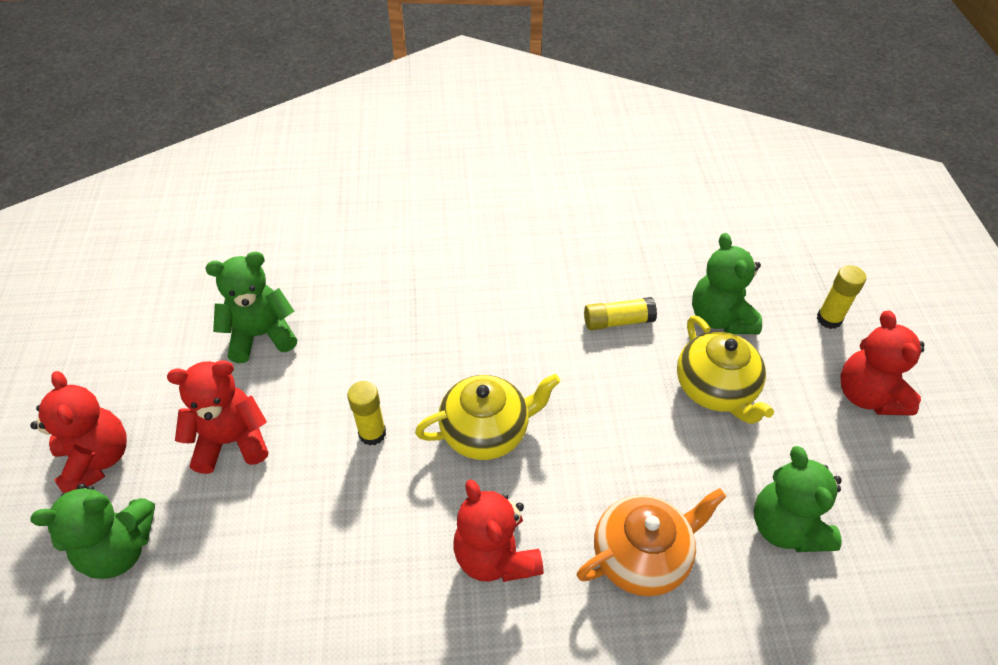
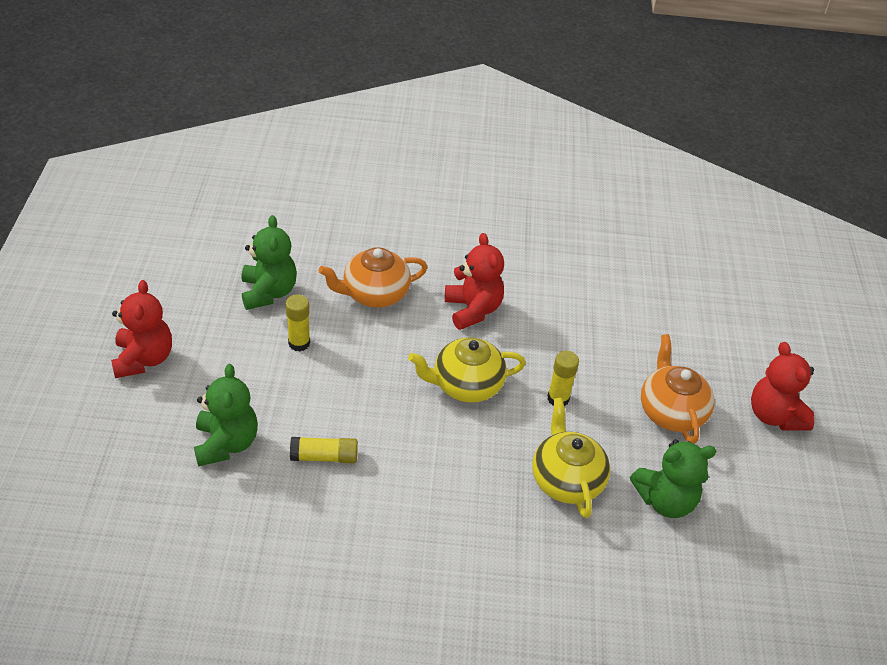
camera: 175 degrees left, 5 degrees down
(119, 549) = (732, 355): green teddy bear -> none
(232, 441) = (671, 412): red teddy bear -> orange teapot
(716, 389) = (266, 384): yellow teapot -> yellow teapot (566, 480)
(829, 319) = (125, 425): yellow glue stick -> yellow glue stick (299, 343)

